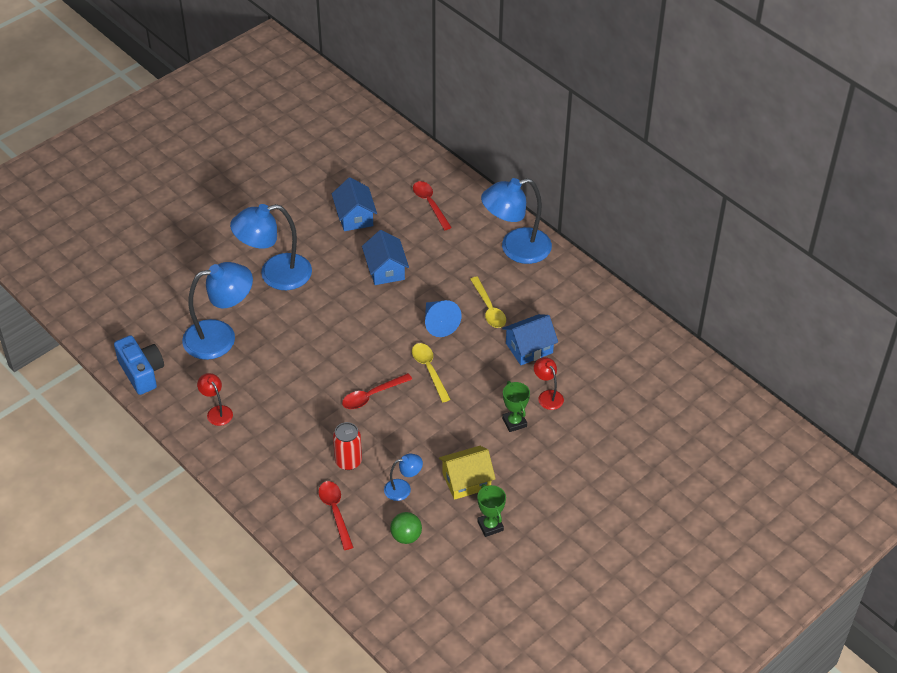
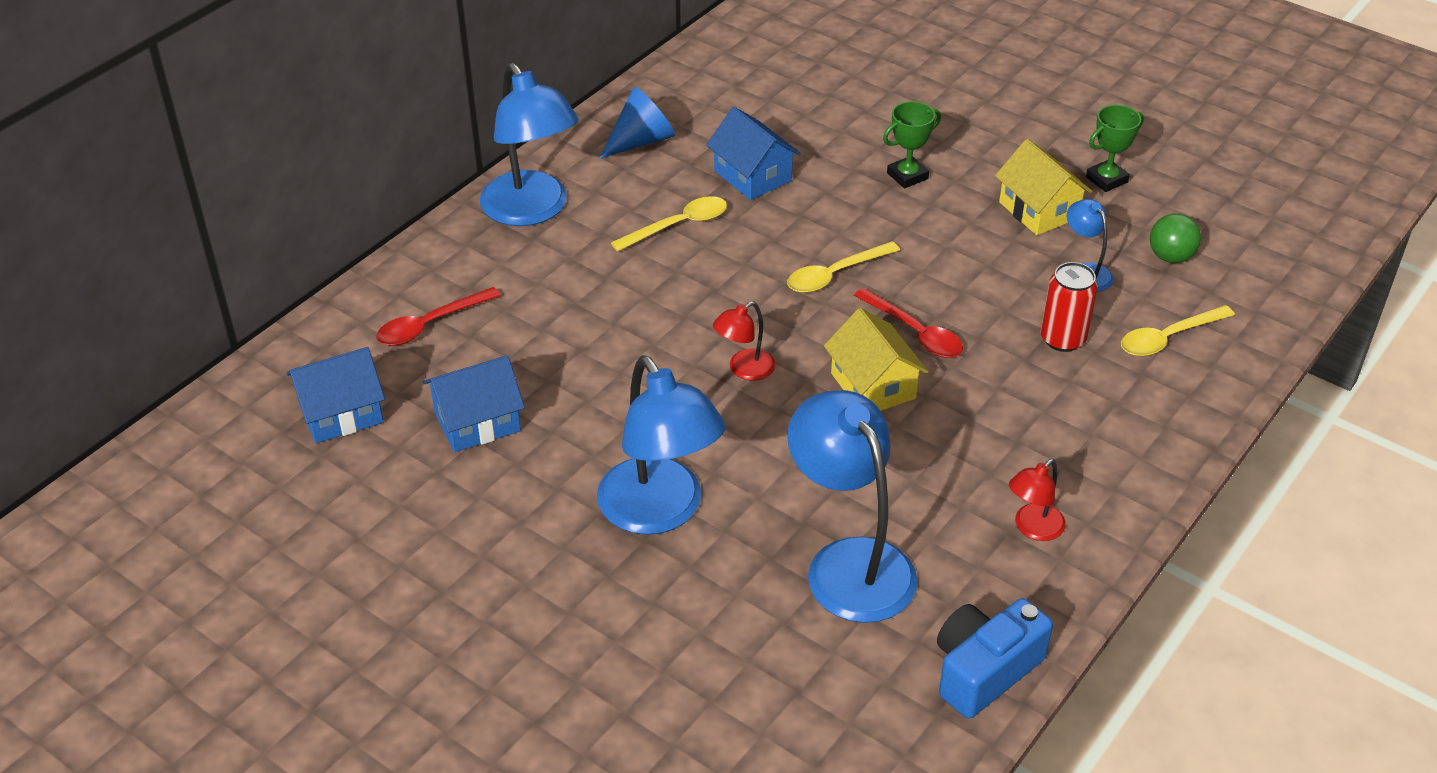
camera: 100 degrees left, 5 degrees down
(335, 369) = (873, 386): none -> yellow house
(335, 512) = (1168, 338): red spoon -> yellow spoon
(385, 270) = (614, 358): blue house -> blue house (341, 413)
(439, 323) = (728, 277): blue cone -> blue cone (641, 141)
(548, 396) = (843, 149): red lamp -> red lamp (744, 370)

